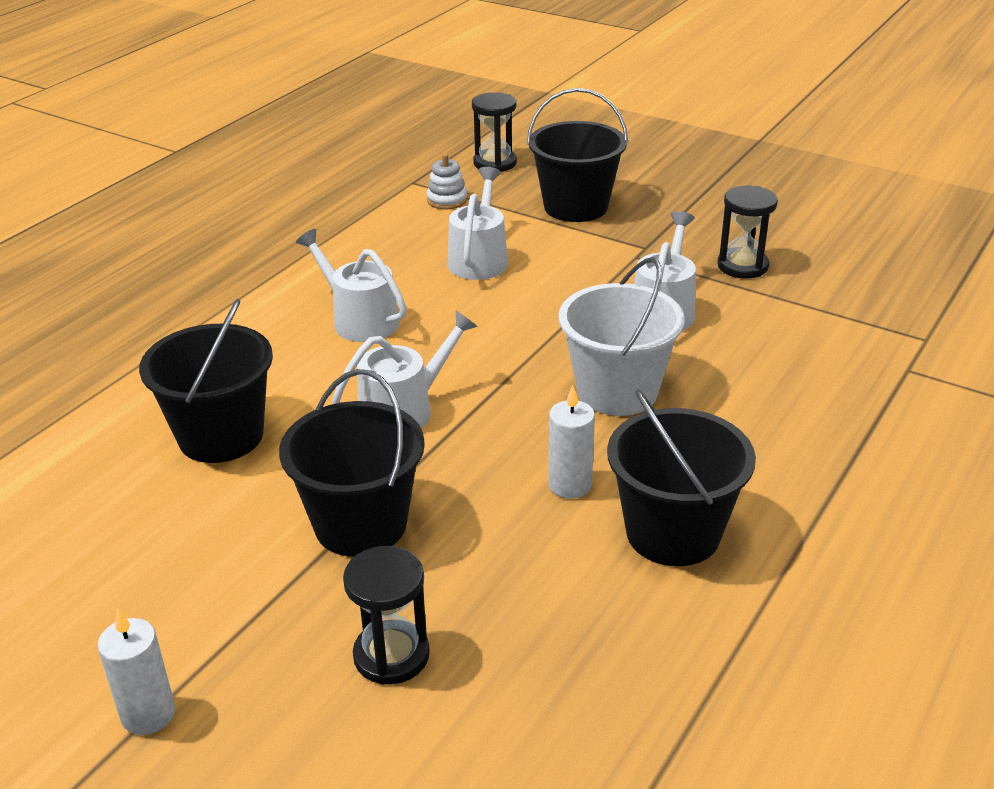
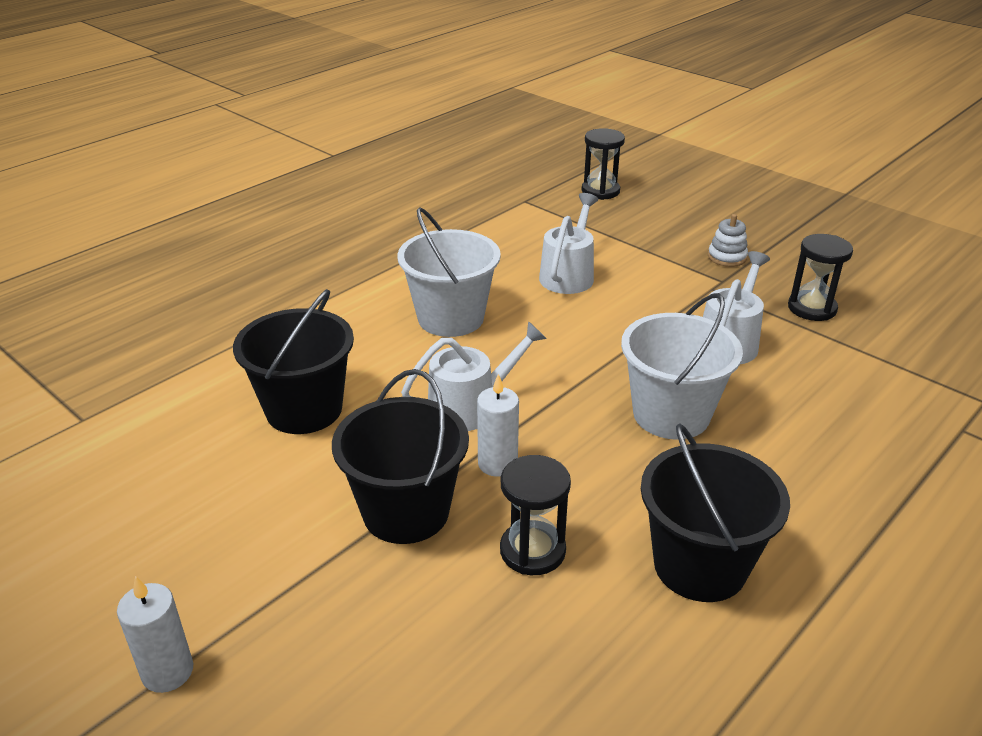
camera: 10 degrees right, 0 degrees up
(360, 320) = (451, 318): white watering can -> white bucket
(391, 655) = (403, 650): black hourglass -> black hourglass (532, 551)
(447, 200) = (551, 219): white stacking toy -> white stacking toy (727, 257)
(570, 485) = (608, 501): white candle -> white candle (497, 463)
(575, 207) = (665, 237): black bucket -> none

